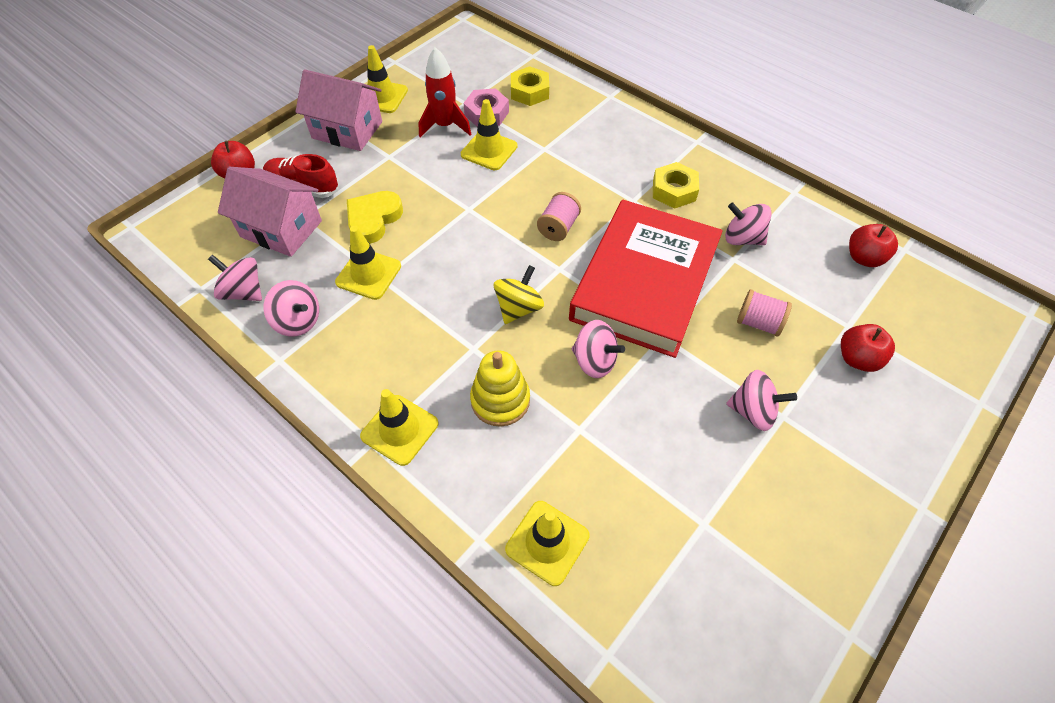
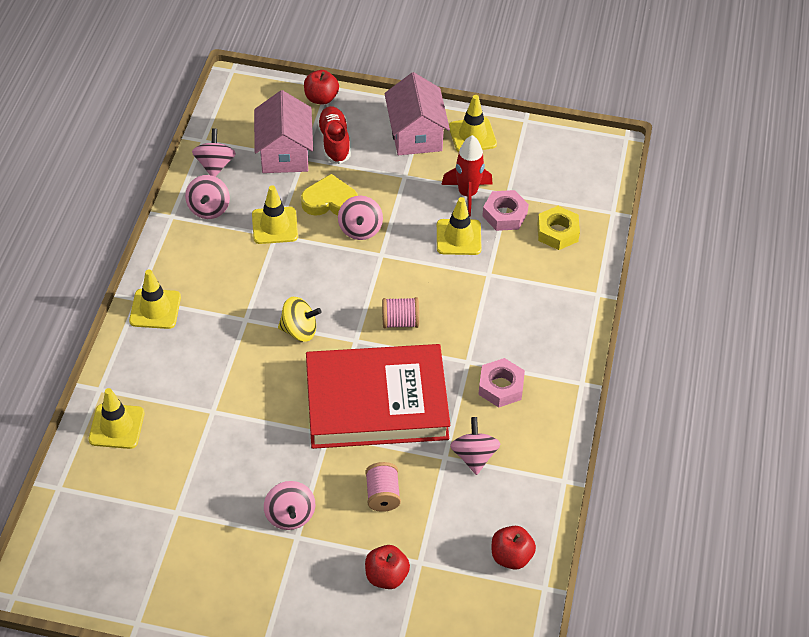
camera: 60 degrees right, 5 degrees down
(500, 400) = (210, 354): yellow stacking toy -> none
(594, 361) = (278, 397): pink spinning top -> pink spinning top (360, 229)
(674, 190) = (501, 387): yellow nut -> pink nut

